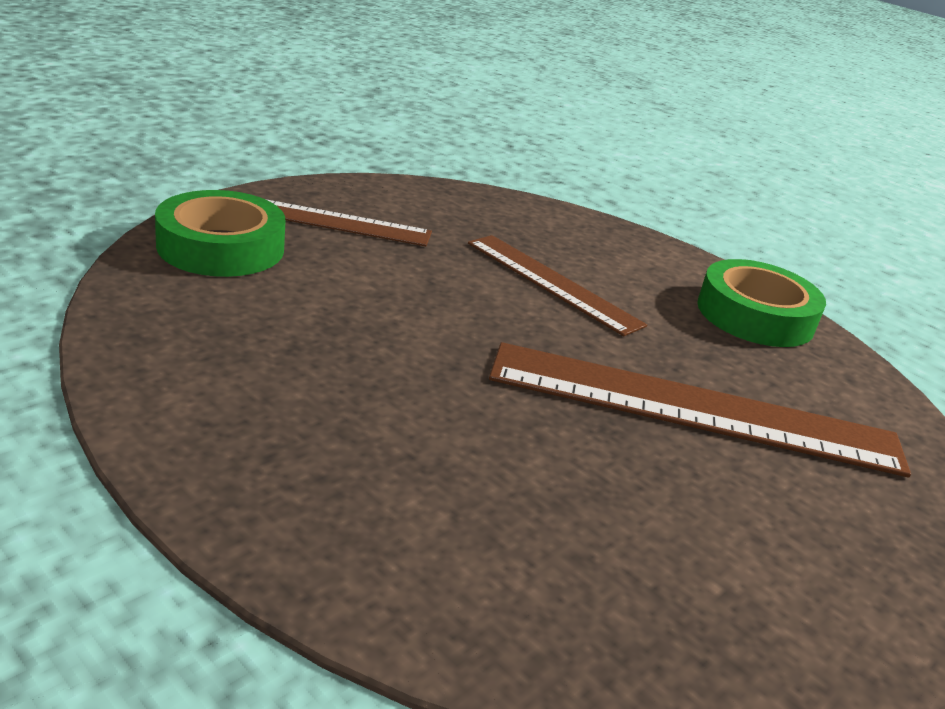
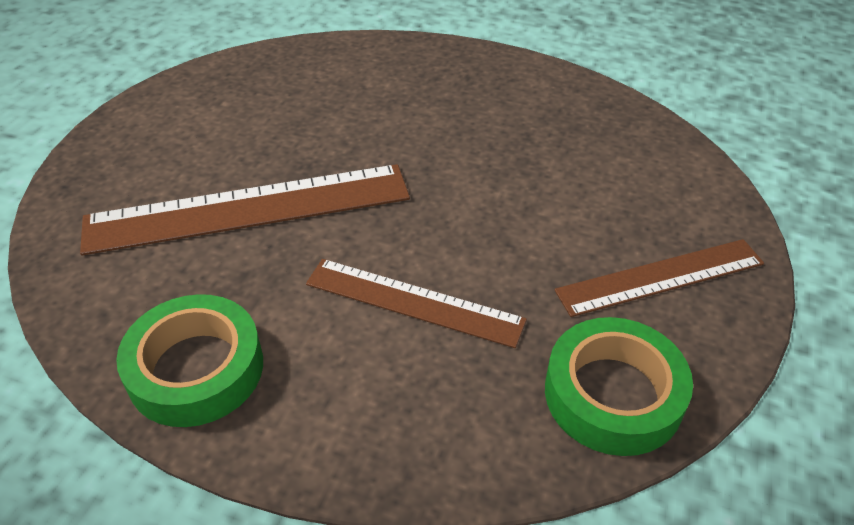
camera: 160 degrees right, 15 degrees up
(221, 247) = (677, 194): green tape -> green tape (613, 394)

